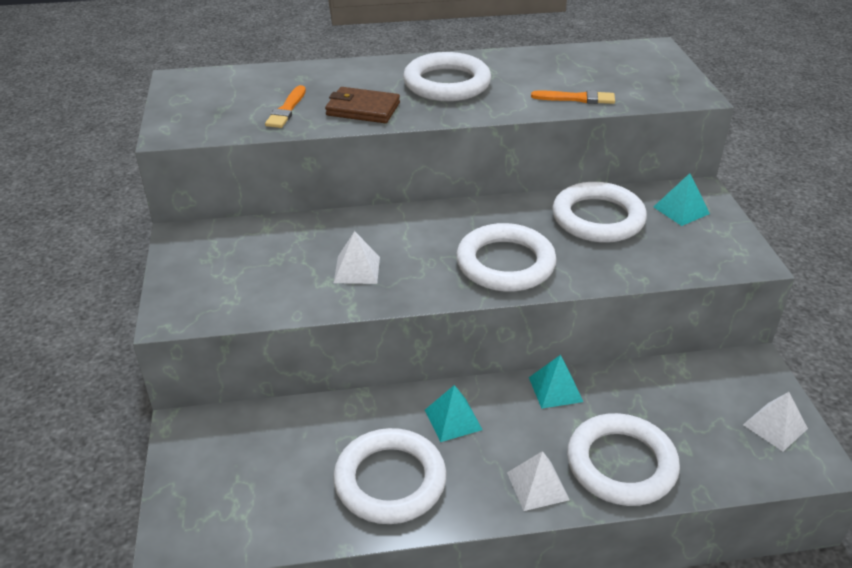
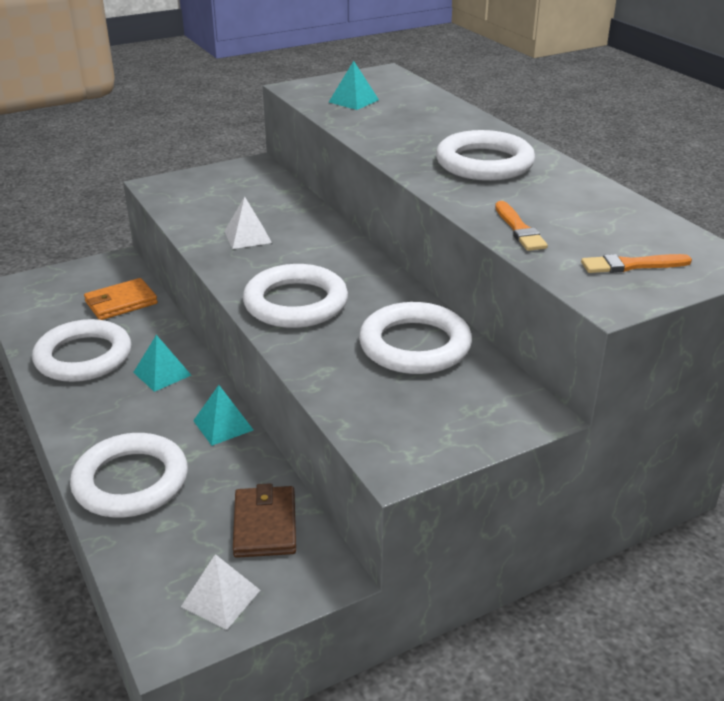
camera: 70 degrees right, 5 degrees down
(287, 110) = (367, 113): orange brush -> orange brush (631, 265)
(289, 436) = (121, 302): none -> orange wallet
(363, 109) = (395, 139): brown wallet -> brown wallet (265, 525)
(537, 486) = (92, 433): white pyramid -> none
(681, 210) = (476, 402): turquoise pyramid -> turquoise pyramid (353, 101)

